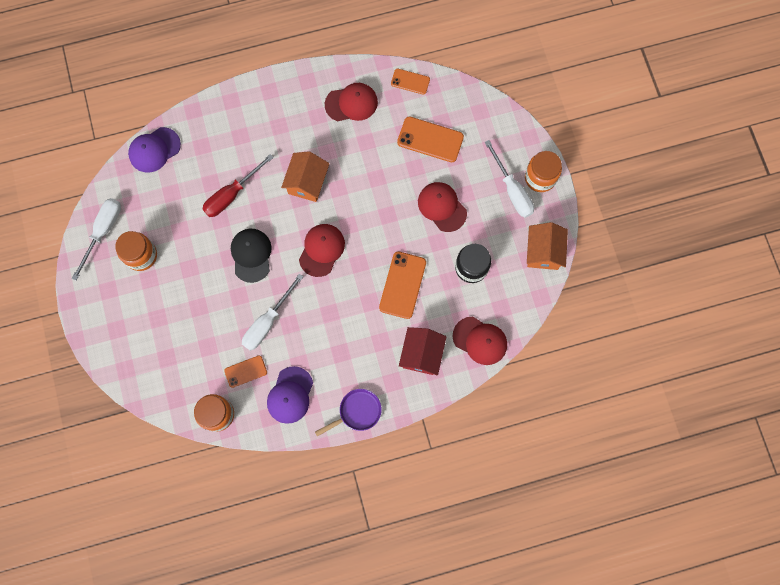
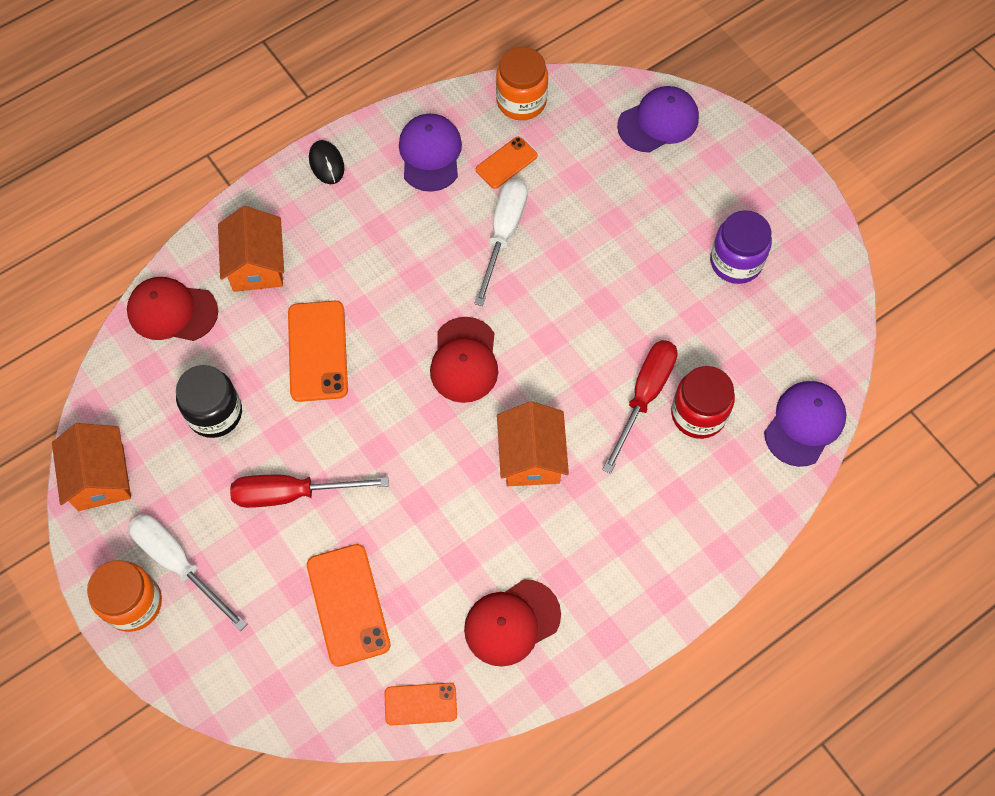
camera: 160 degrees right, 10 degrees down
(103, 231) = (811, 276): white screwdriver -> none
(139, 367) = (658, 122): none -> purple cap
(141, 255) = (736, 262): orange jar -> purple jar
(208, 175) = (698, 414): none -> red jar
(251, 255) = (570, 317): black cap -> none
(357, 411) = (326, 163): purple pan -> black mouse
(421, 354) = (256, 265): red house -> orange house
(430, 140) = (348, 604): orange phone -> orange phone turned 75 degrees clockwise
(442, 207) = (292, 493): red cap -> red screwdriver

